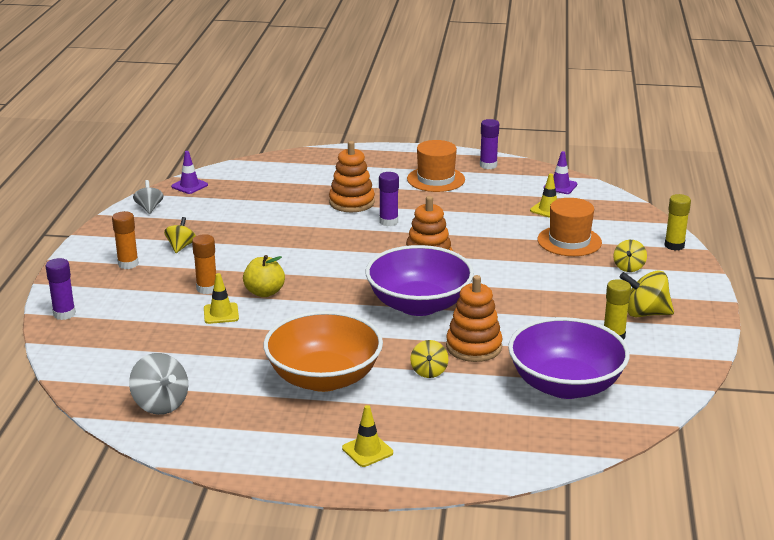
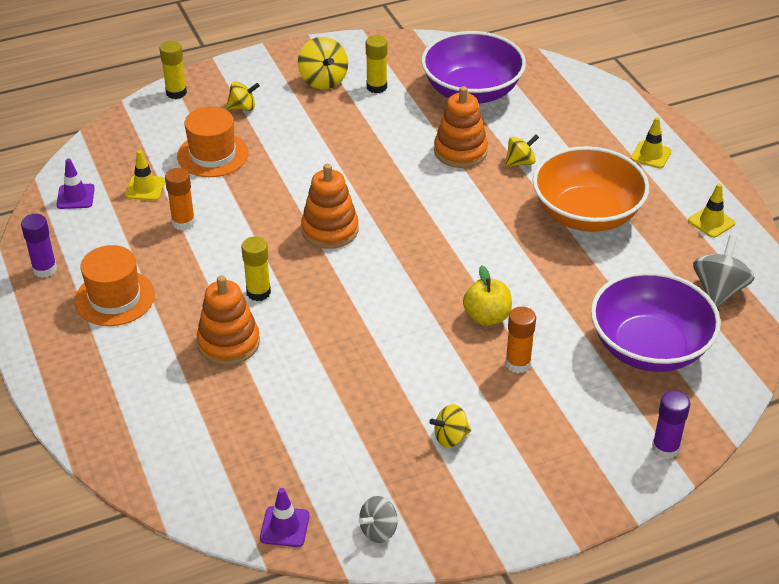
camera: 120 degrees left, 15 degrees up
(128, 264) = (526, 461): orange glue stick -> orange glue stick (183, 222)
(221, 313) = (552, 328): yellow traffic cone -> yellow traffic cone (711, 222)
(388, 222) = (258, 292): purple glue stick -> yellow glue stick
(419, 305) = (418, 206): purple bowl -> purple bowl (649, 347)

